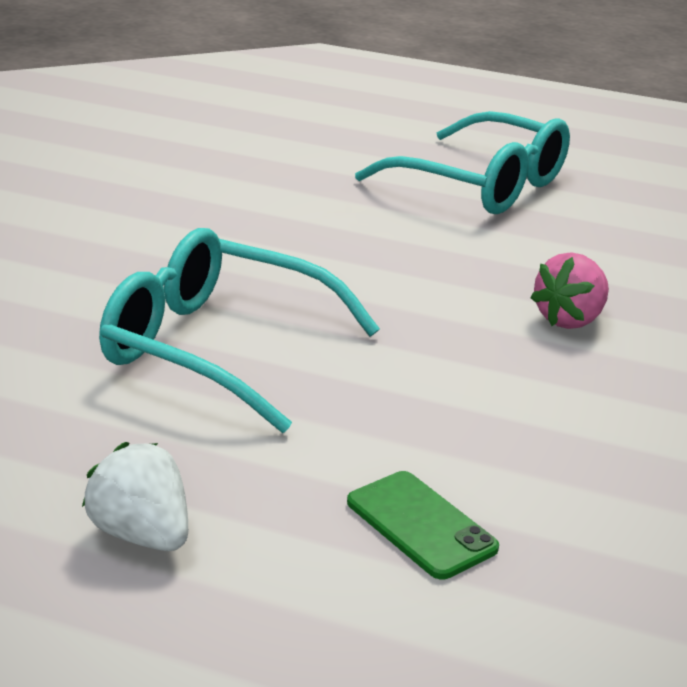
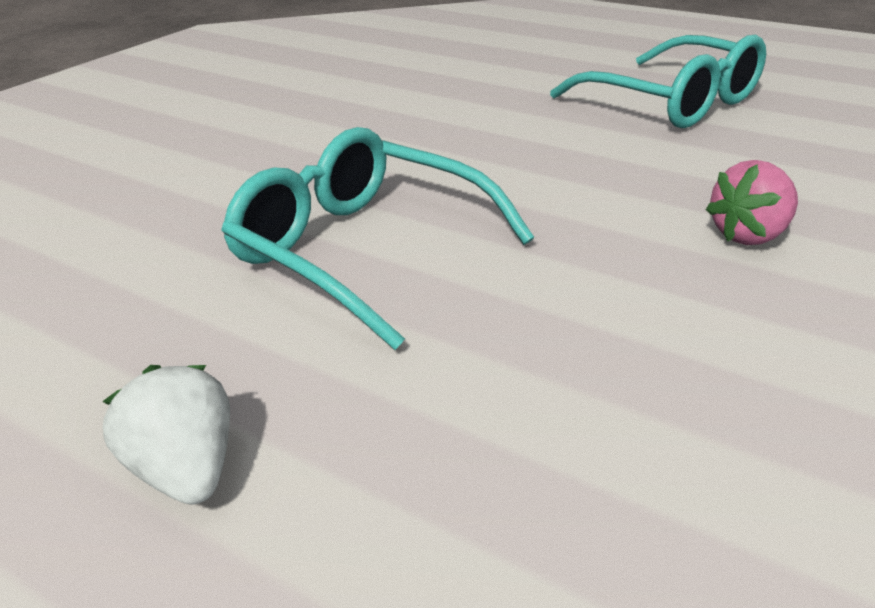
camera: 15 degrees right, 5 degrees up
(421, 525) = (523, 488): green phone -> none

